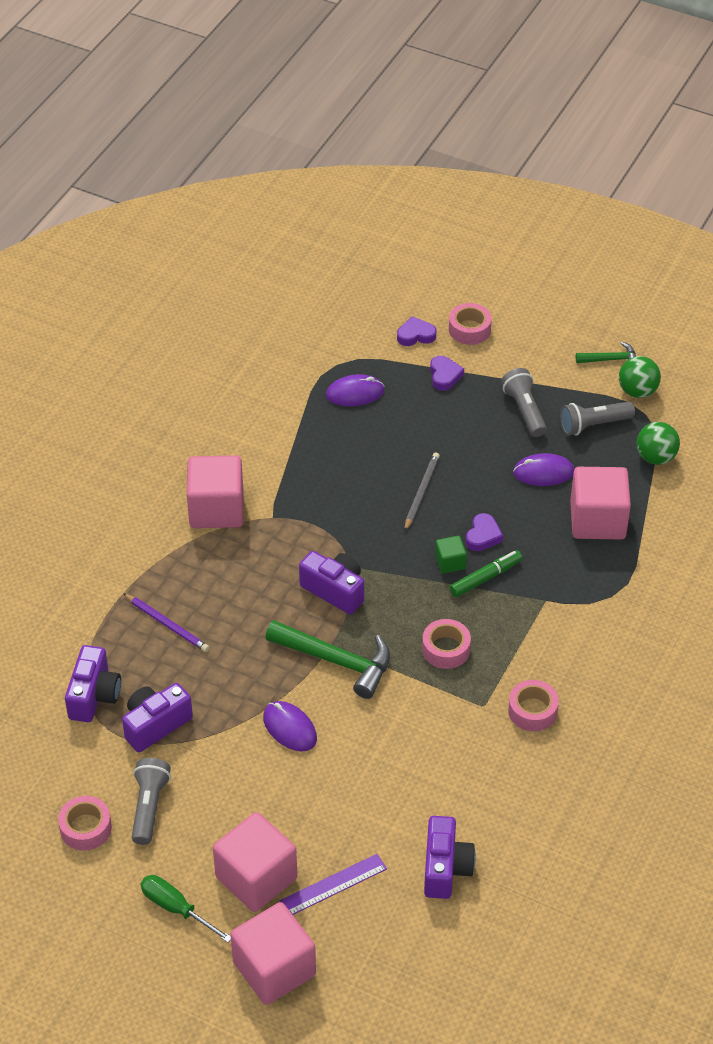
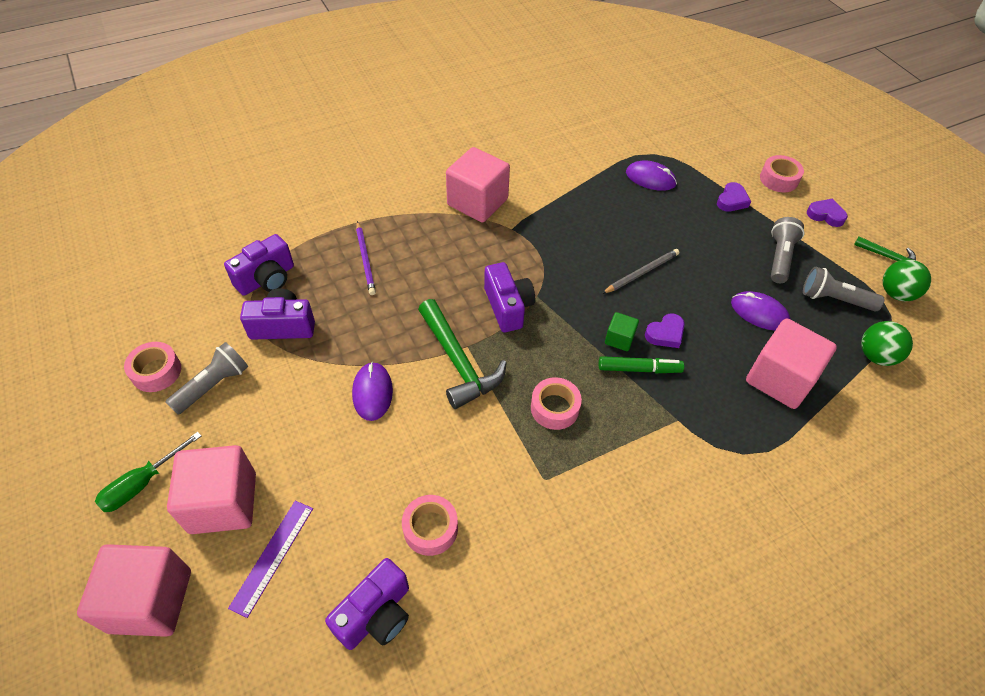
camera: 35 degrees right, 5 degrees up
(176, 908) = (142, 484): green screwdriver -> green screwdriver turned 120 degrees counterclockwise
(333, 885) = (272, 556): purple ruler -> purple ruler turned 75 degrees counterclockwise
(416, 335) = (731, 163): purple heart -> purple heart (825, 215)
(532, 711) = (584, 514): pink tape -> pink tape (430, 529)

